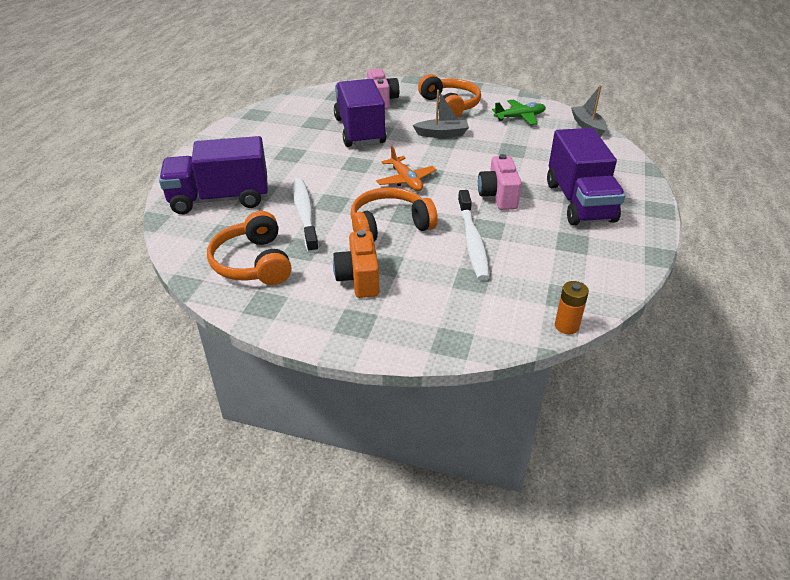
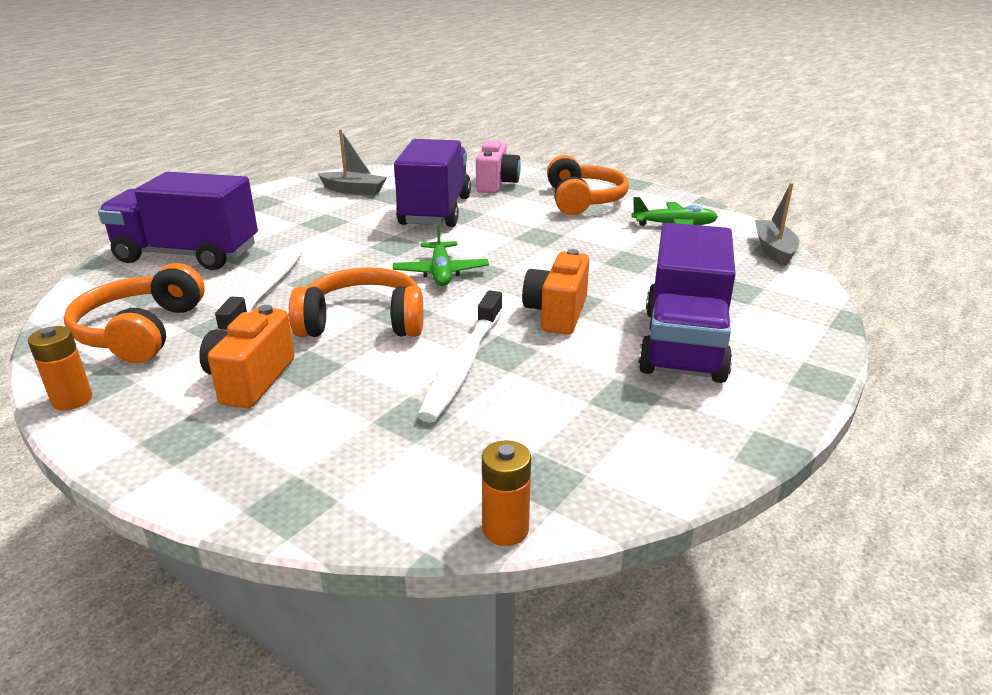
camera: 20 degrees right, 10 degrees down
(262, 317) = (72, 400): none -> orange battery
(406, 180) = (441, 272): orange plane -> green plane
(442, 134) = (543, 229): grey boat -> grey boat (354, 190)
(498, 196) = (557, 314): pink camera -> orange camera

